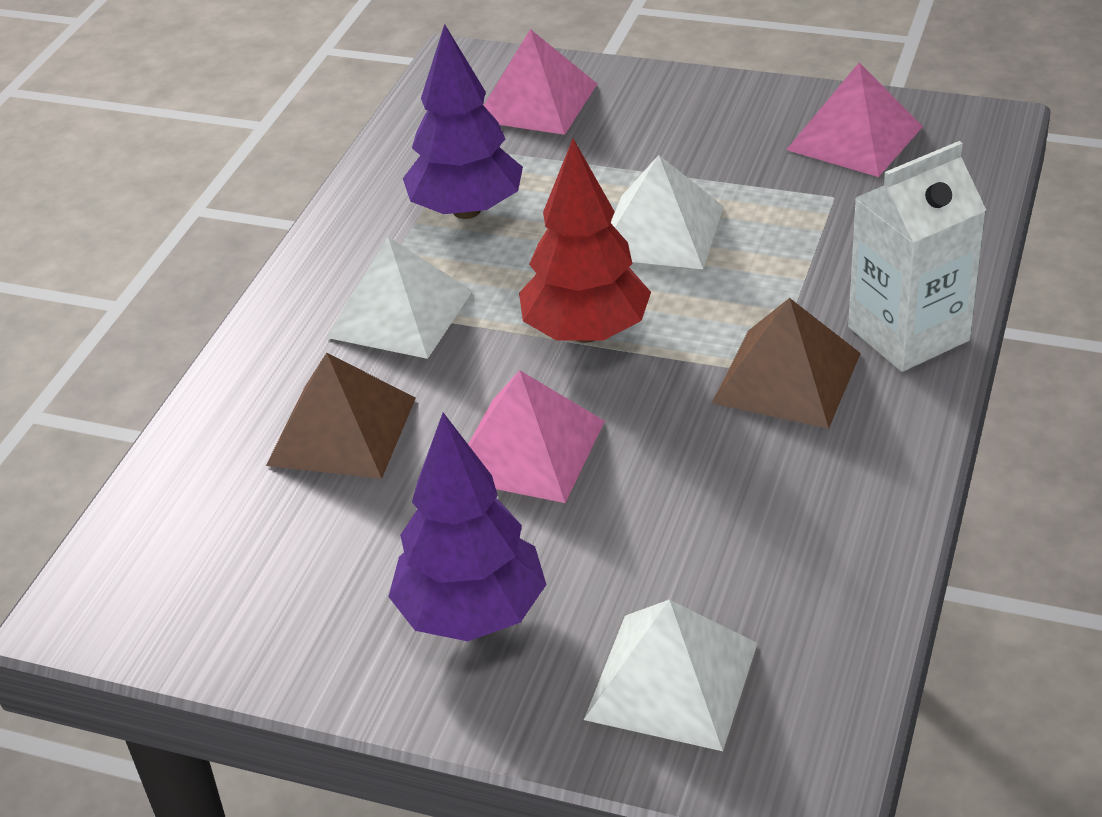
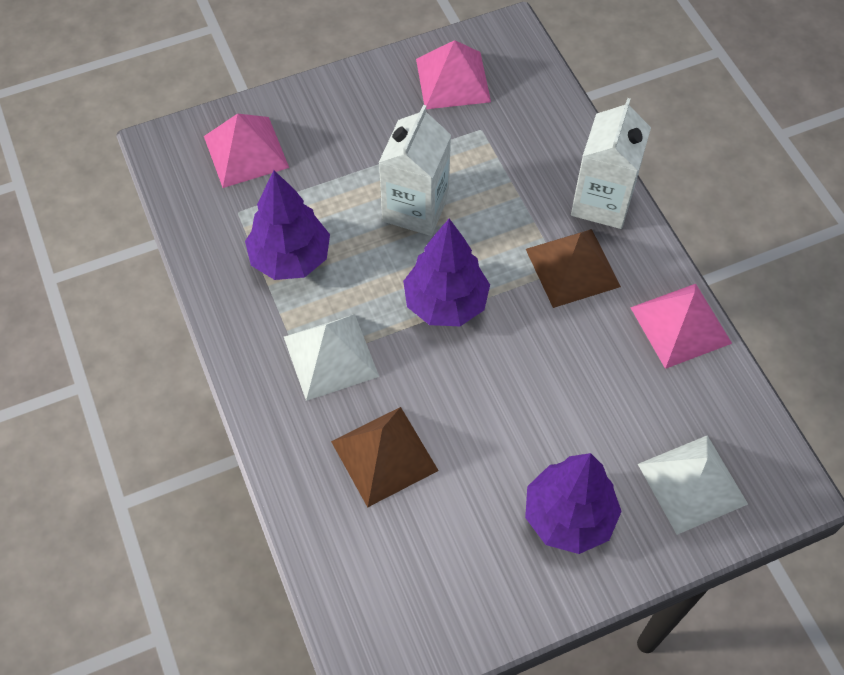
camera: 45 degrees left, 20 degrees up
(527, 450) = (493, 399): pink pyramid -> pink pyramid (680, 325)
(586, 333) = (446, 303): red tree -> purple tree
(660, 232) = (415, 208): white pyramid -> white carton

